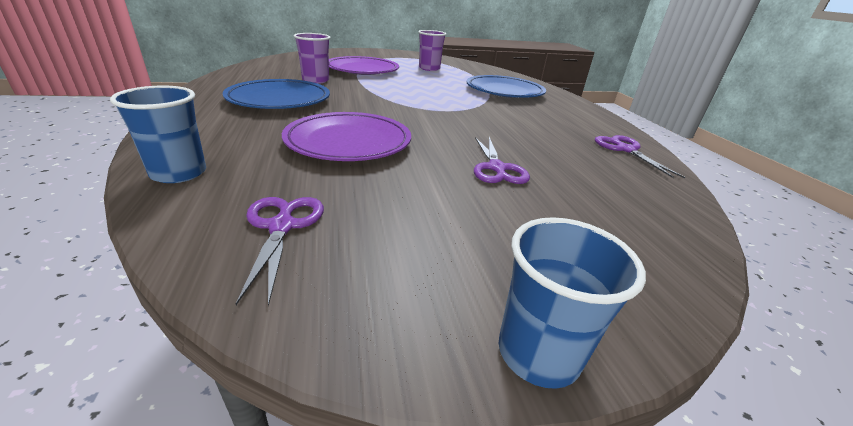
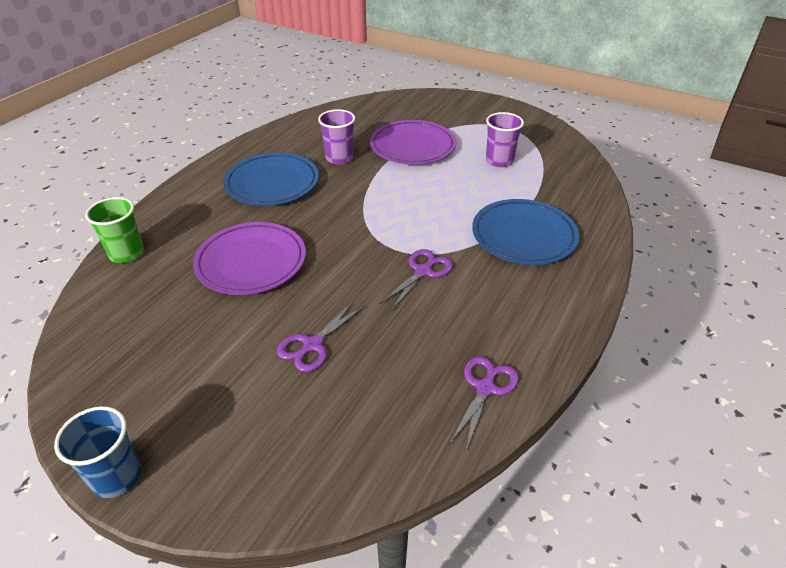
camera: 45 degrees right, 10 degrees up
(179, 173) = (126, 253): blue cup -> green cup
(282, 226) = (122, 326): purple scissors -> purple scissors (423, 271)

